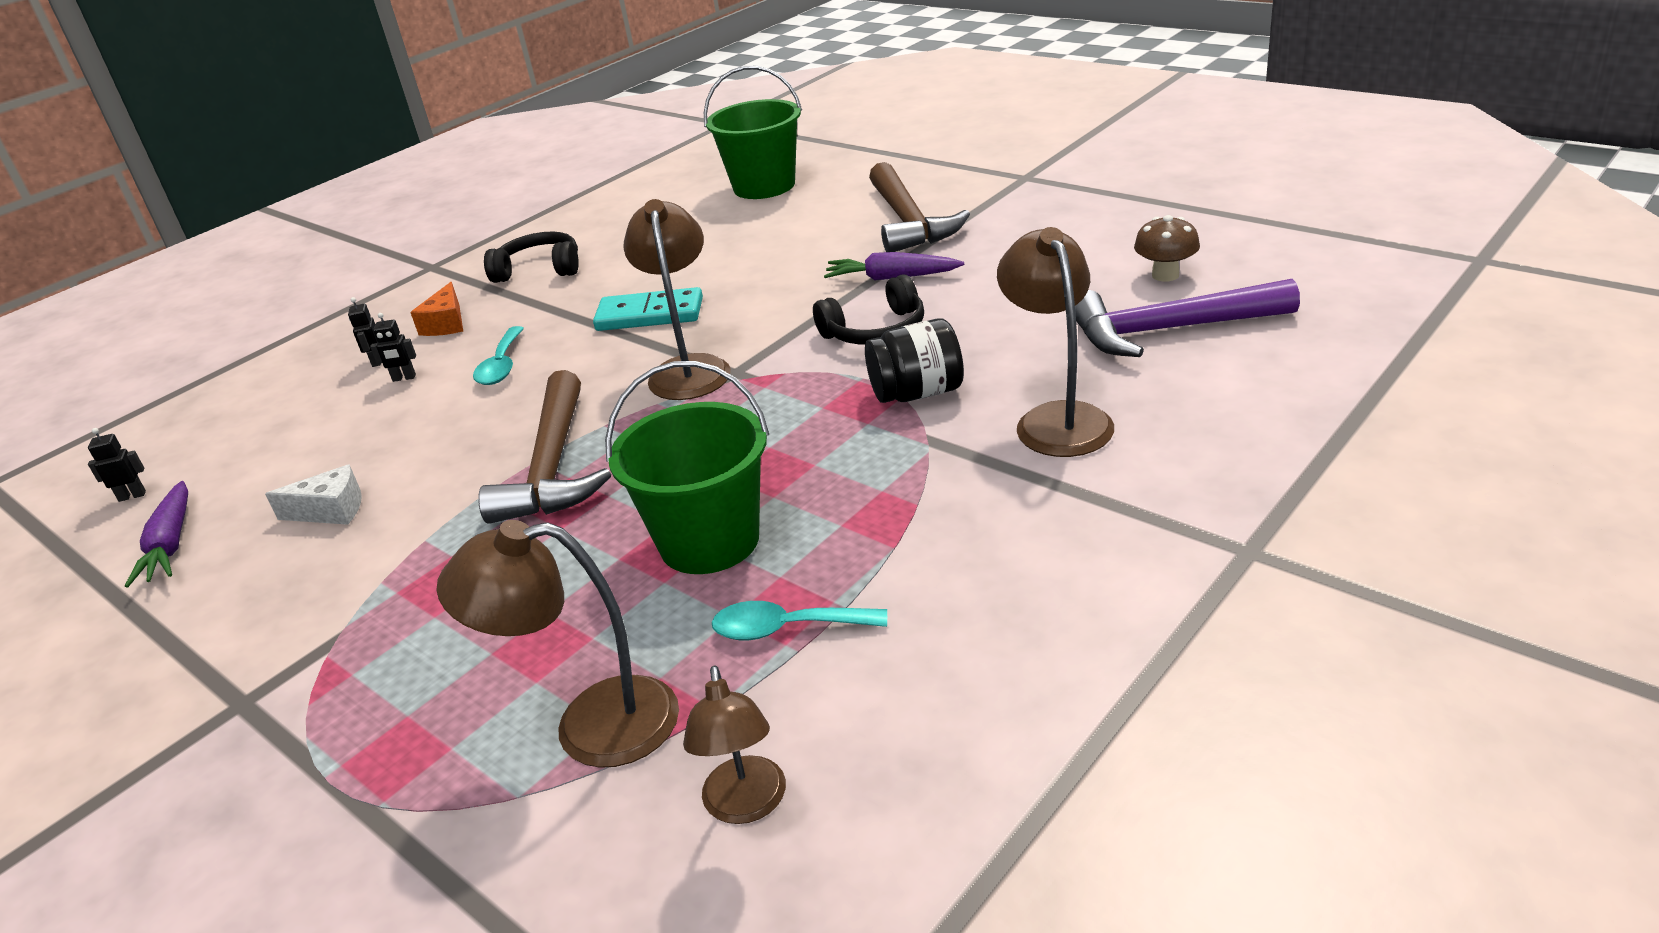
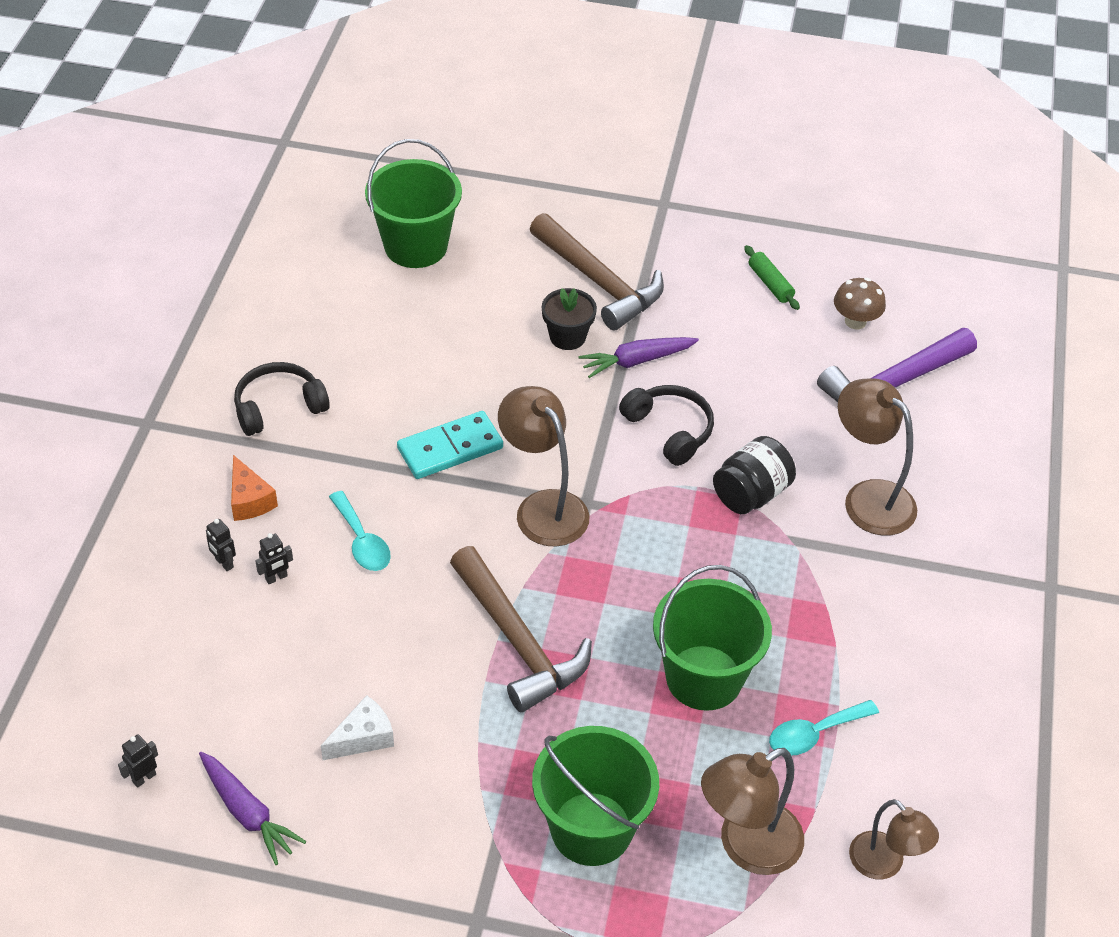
camera: 35 degrees left, 15 degrees up
(444, 651) = (591, 828): none -> green bucket
(840, 254) = (567, 337): none -> black flower pot
(875, 331) = (669, 430): black headphones -> black headphones turned 75 degrees counterclockwise
(1089, 238) = (770, 284): none -> green rolling pin

